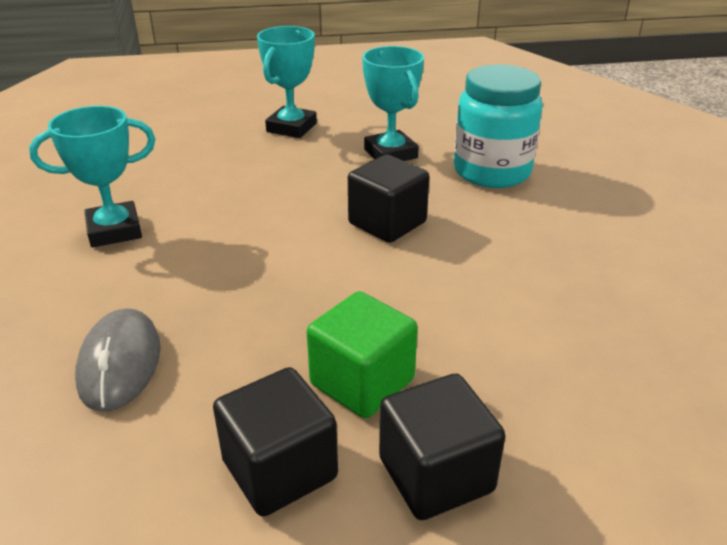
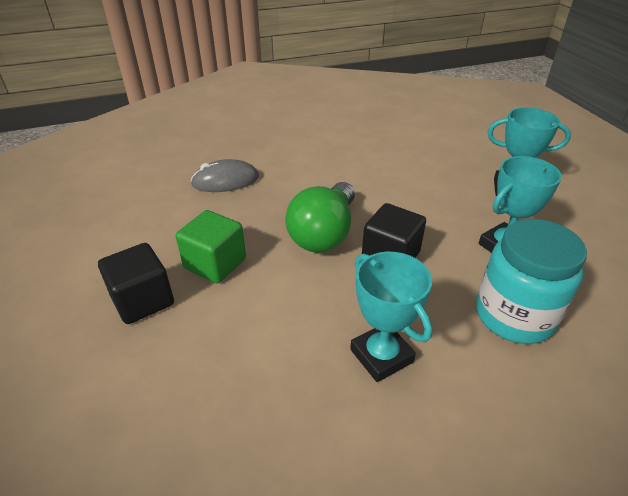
camera: 80 degrees right, 5 degrees up
(114, 230) = (336, 151): turquoise trophy -> turquoise trophy (381, 356)
(280, 469) = (153, 243): black cube -> none
(325, 267) = (324, 233): none -> green light bulb

